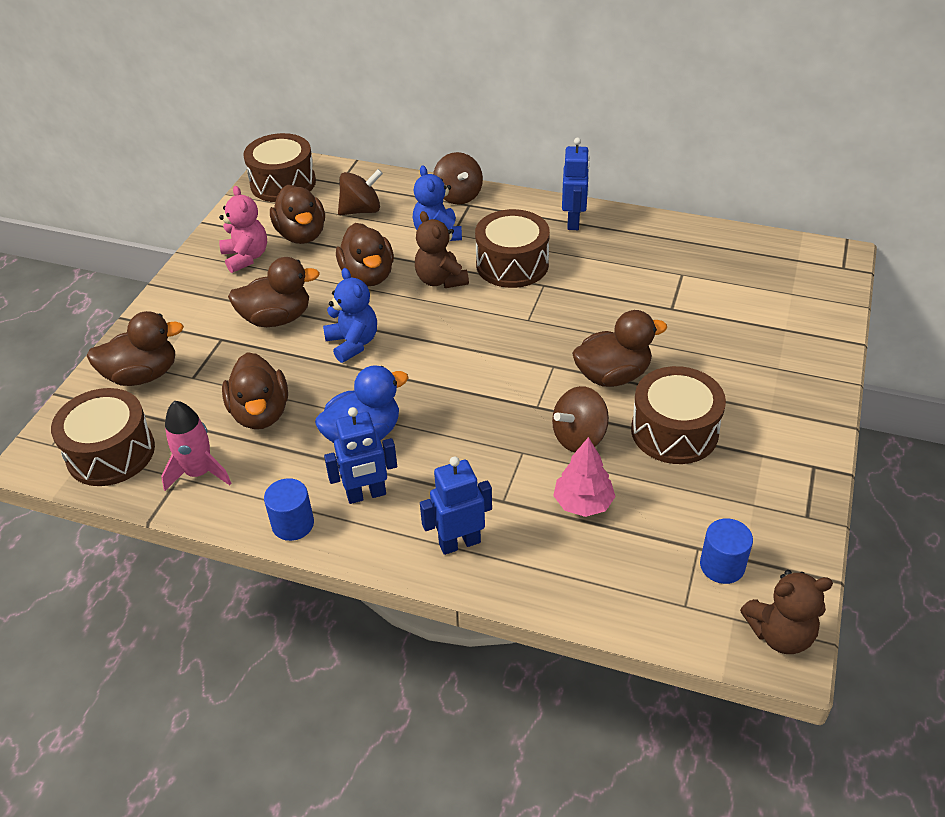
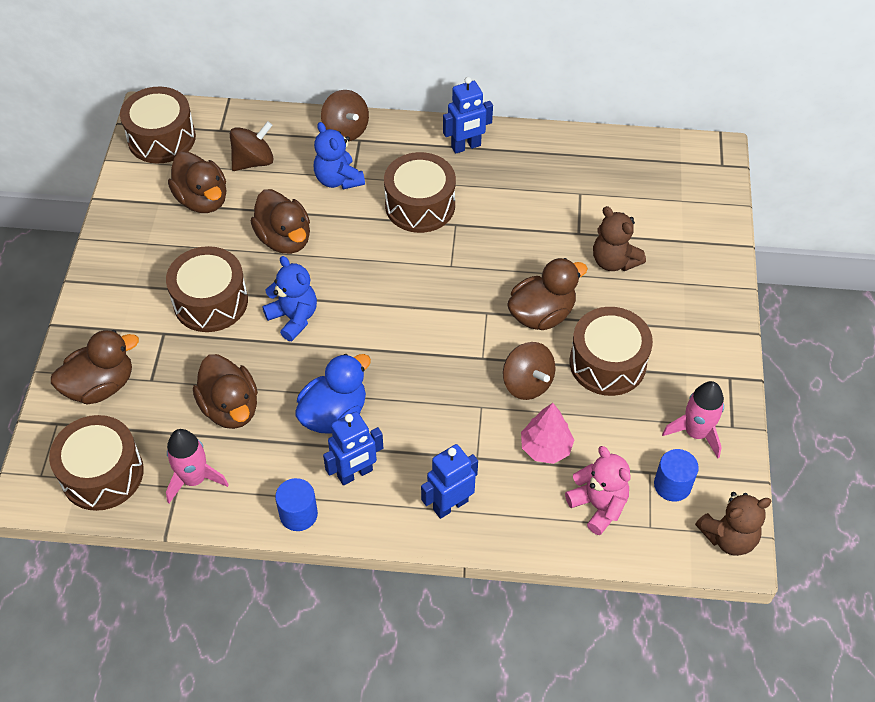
camera: 15 degrees left, 10 degrees up
(246, 257) = (155, 235): pink teddy bear -> pink teddy bear (598, 506)
(277, 318) = (210, 301): brown duck -> brown drum
(441, 280) = (356, 233): brown teddy bear -> brown teddy bear (614, 261)
(573, 222) = (466, 146): blue robot -> blue robot turned 75 degrees clockwise
(579, 437) = (527, 383): brown spinning top -> brown spinning top turned 75 degrees counterclockwise
(762, 516) = (696, 433): none -> pink rocket

